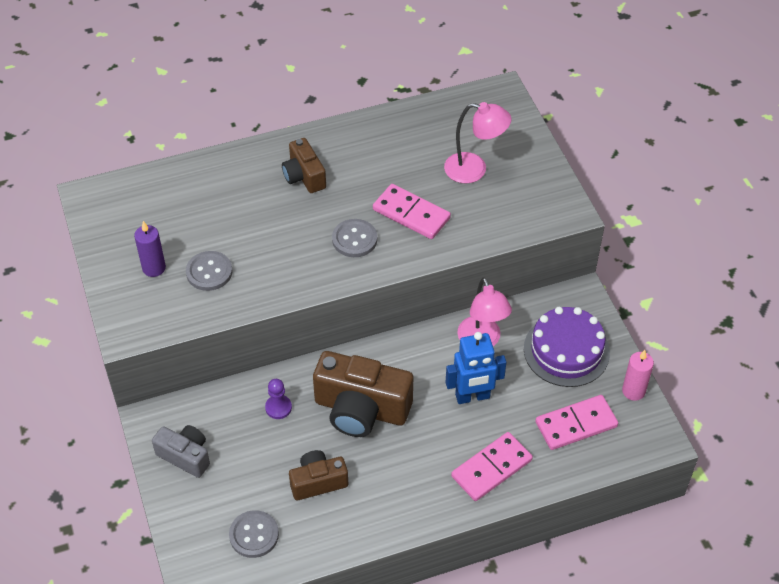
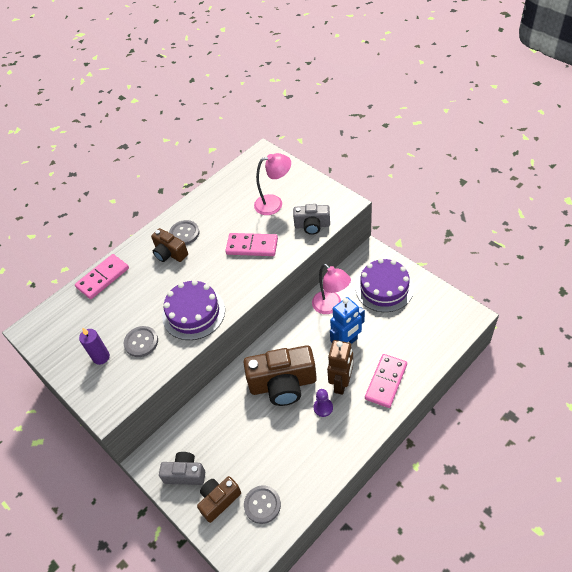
camera: 20 degrees left, 0 degrees up
(278, 407) = (229, 410): purple pawn -> purple pawn (323, 408)
(290, 265) = (193, 313): none -> purple cake
(318, 482) = (283, 446): brown camera -> brown camera (219, 500)
(354, 239) = (225, 278): grey button -> grey button (184, 233)
(434, 443) = (341, 383): none -> brown robot
(505, 221) = (312, 225): none -> grey camera
(576, 424) = (418, 329): pink domino -> pink domino (103, 278)
(633, 391) = (437, 293): pink candle -> none

